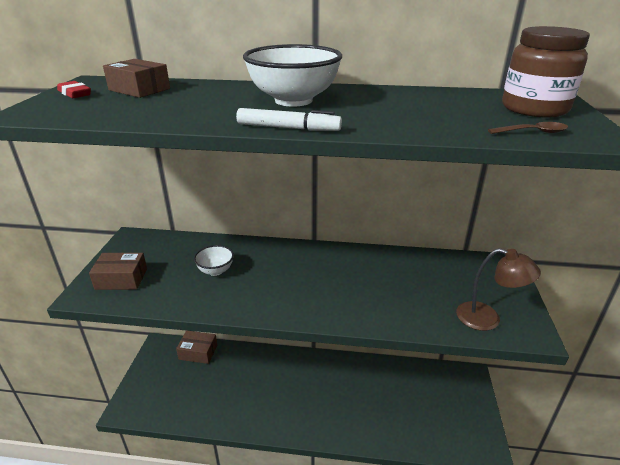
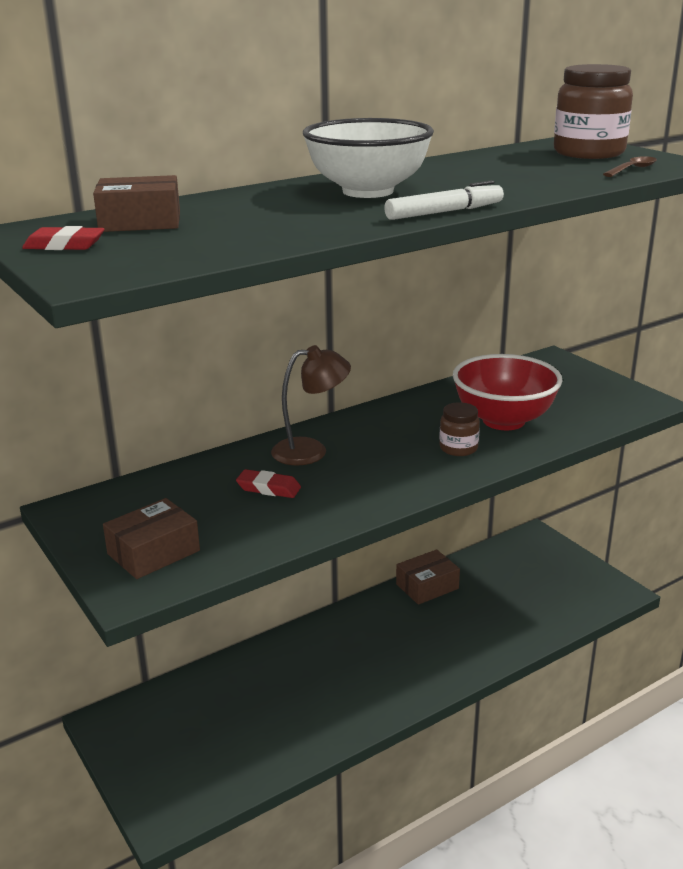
camera: 40 degrees left, 5 degrees down
(198, 352) = (181, 693): brown box -> brown box (427, 586)
(215, 270) = (268, 488): white bowl -> red eraser
(344, 299) = (458, 448): none -> brown jar
(400, 294) = (503, 420): none -> red bowl
(487, 319) = (603, 407): brown lamp -> brown lamp (311, 450)

